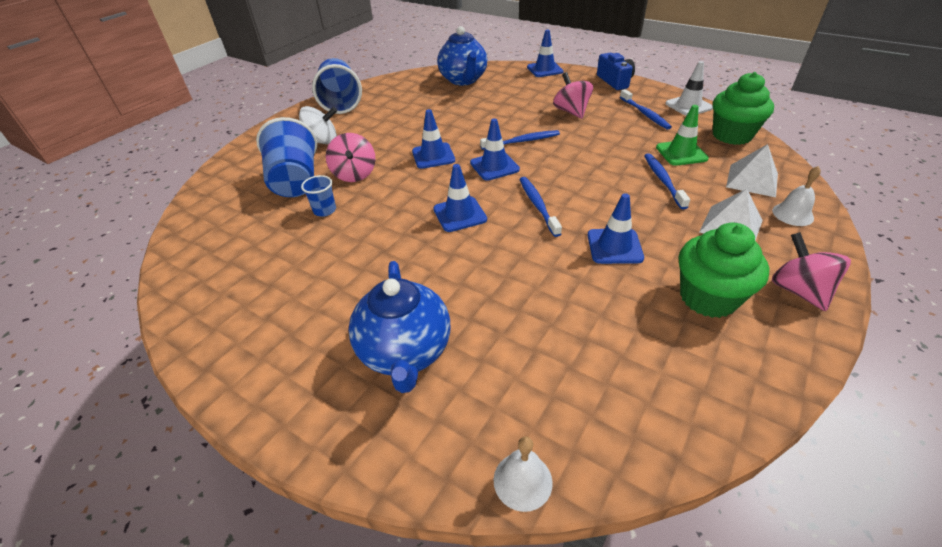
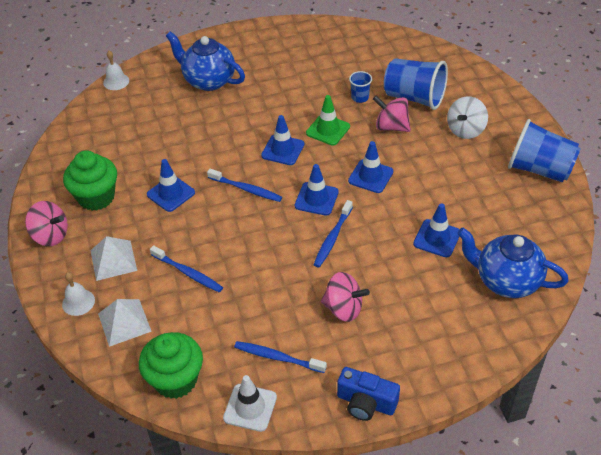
camera: 130 degrees right, 5 degrees up
(544, 69) = (464, 368): blue traffic cone -> blue traffic cone (437, 238)
(681, 153) = (199, 318): green traffic cone -> green traffic cone (328, 130)

